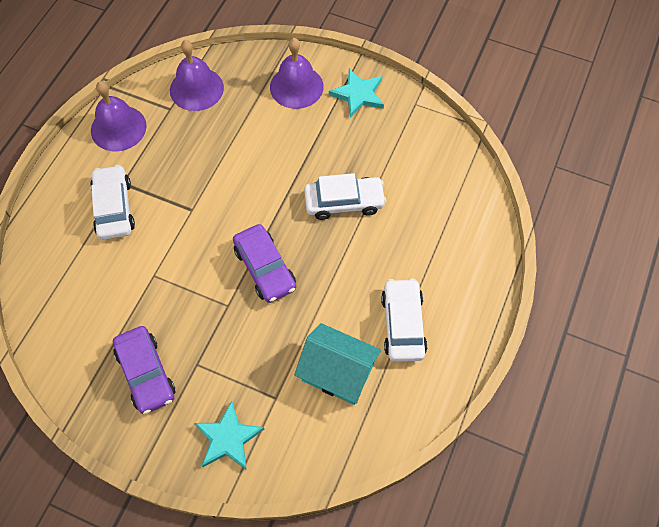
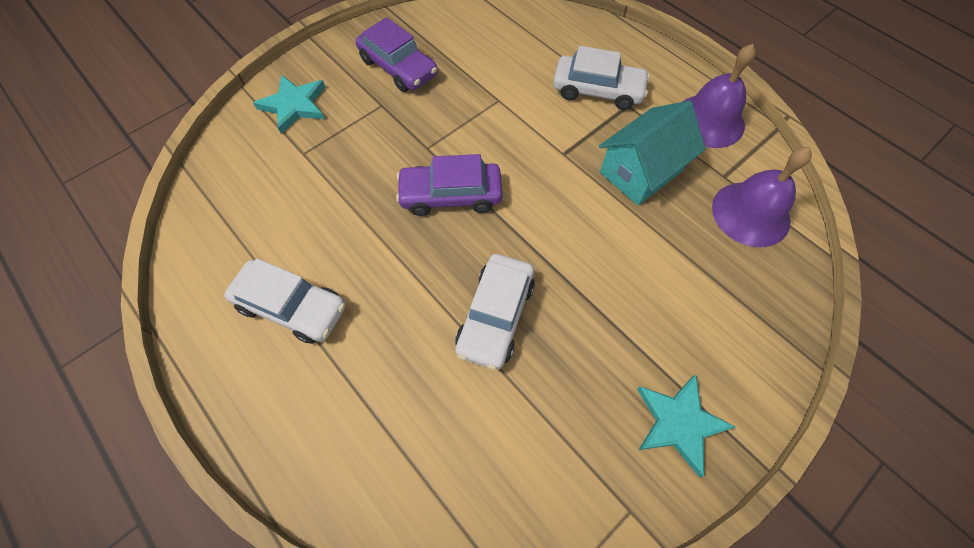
camera: 115 degrees right, 0 degrees up
(146, 373) = (398, 67): purple car -> purple car turned 135 degrees counterclockwise
(296, 86) = (721, 337): purple bell -> none
(337, 372) = (287, 215): turquoise house -> turquoise house (641, 171)

